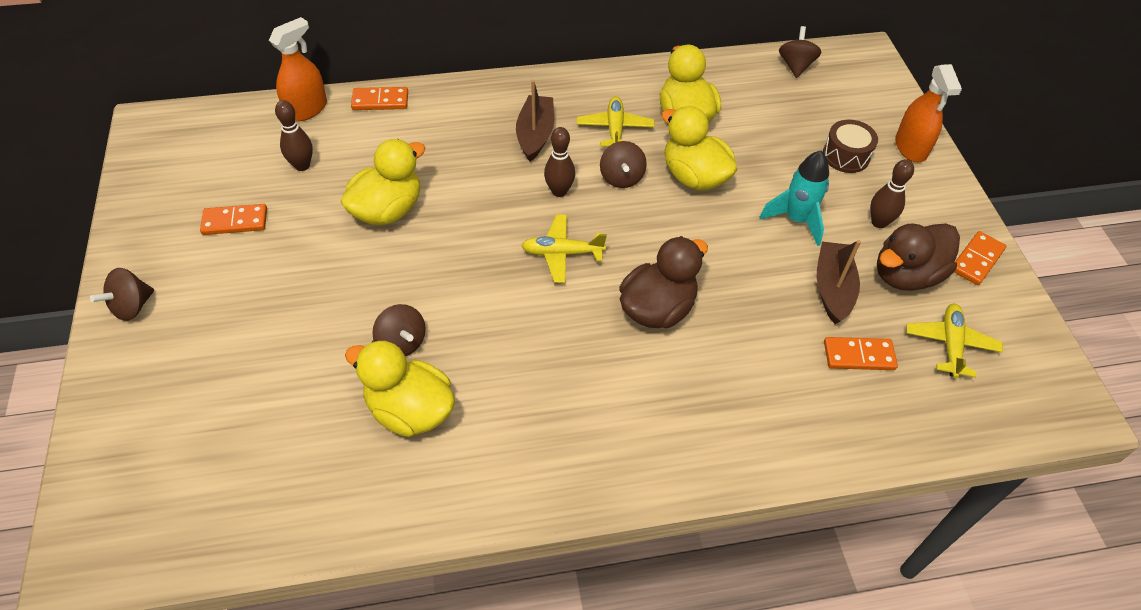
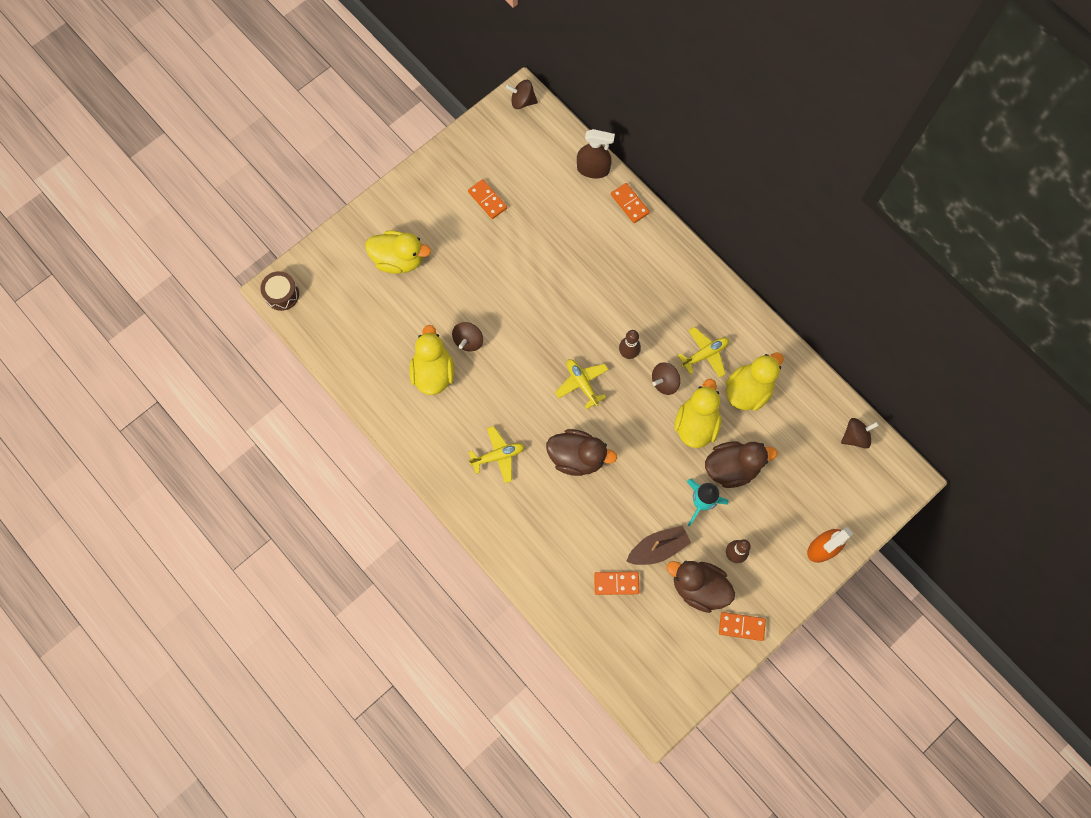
camera: 60 degrees right, 20 degrees up
(132, 306) = (405, 197): brown spinning top -> brown spinning top (522, 101)
(302, 165) = (549, 201): brown bowling pin -> none
(306, 109) = (593, 169): orange spray bottle -> brown spray bottle
(387, 210) = (549, 270): yellow duck -> yellow duck (399, 259)
(535, 135) = (665, 311): brown boat -> none
(769, 172) = (732, 468): none -> brown duck
(846, 156) = (783, 509): brown drum -> brown drum (282, 294)
(859, 356) = (616, 583): orange domino -> orange domino turned 60 degrees counterclockwise
(950, 344) = (659, 632): yellow plane -> yellow plane (498, 456)

